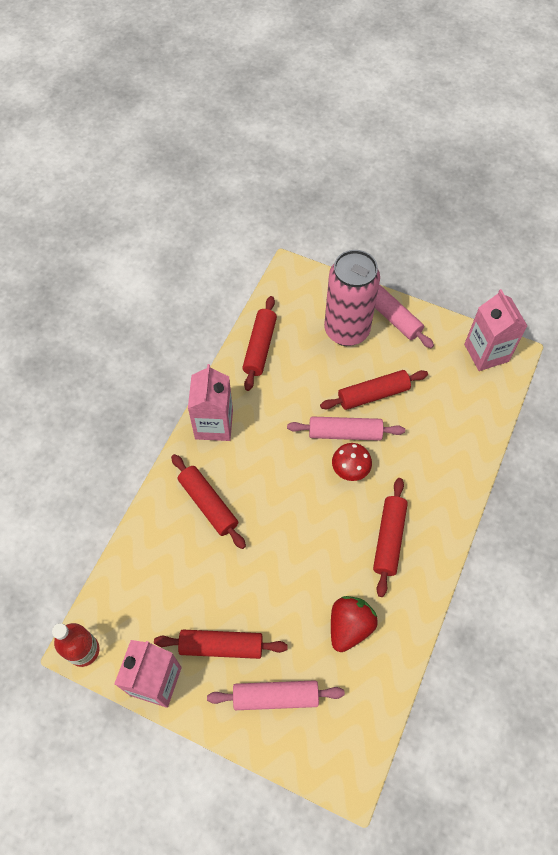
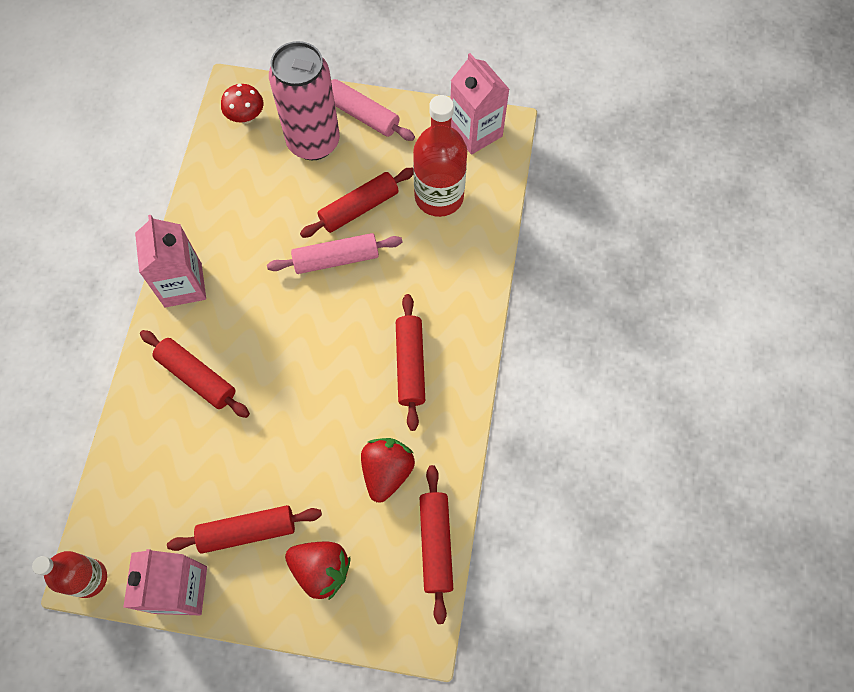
camera: 15 degrees left, 5 degrees up
(260, 347) = (217, 184): red rolling pin -> red rolling pin (436, 544)
(275, 697) = (321, 570): pink rolling pin -> red strawberry
(350, 470) = (351, 299): red mushroom -> red mushroom (246, 117)
(443, 400) = (439, 196): none -> red bottle

